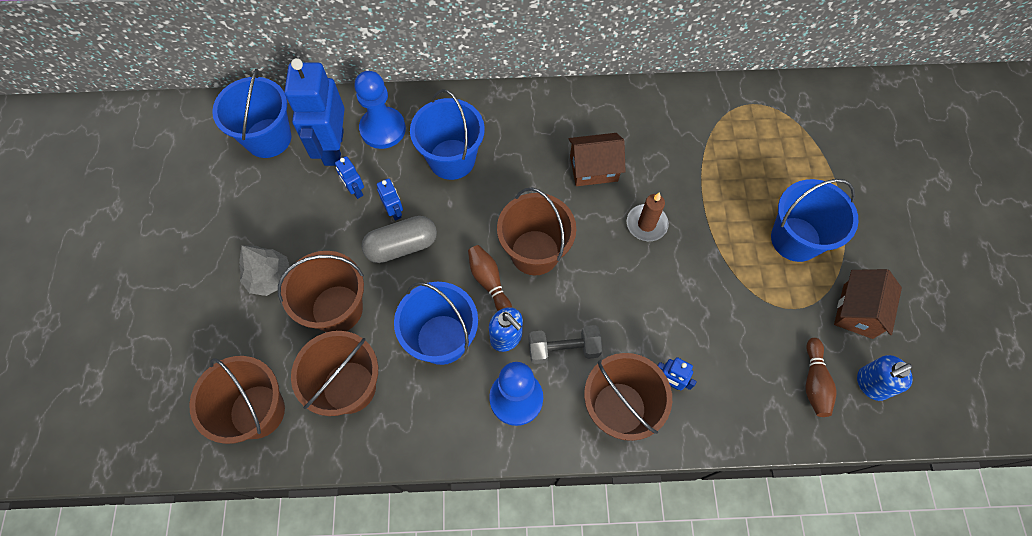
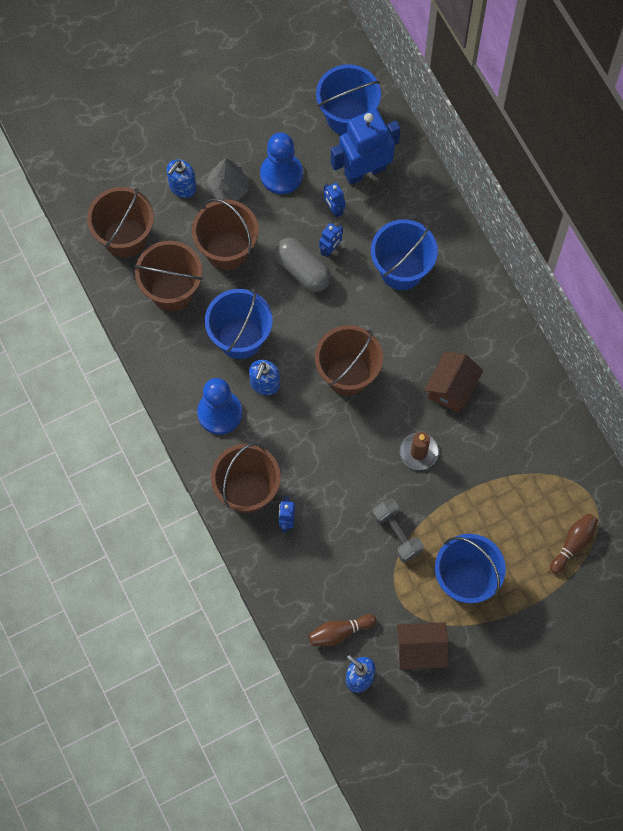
camera: 65 degrees right, 5 degrees up
(239, 323) = (182, 187): none -> blue soap dispenser
(355, 190) = (334, 209): blue robot -> blue robot turned 60 degrees counterclockwise
(383, 129) = (402, 200): blue pawn -> blue pawn (281, 174)
(489, 282) = (304, 350): brown bowling pin -> brown bowling pin (573, 544)
(563, 349) = (275, 431): grey dumbbell -> grey dumbbell (397, 533)
(593, 168) = (452, 388): brown house -> brown house turned 60 degrees clockwise

